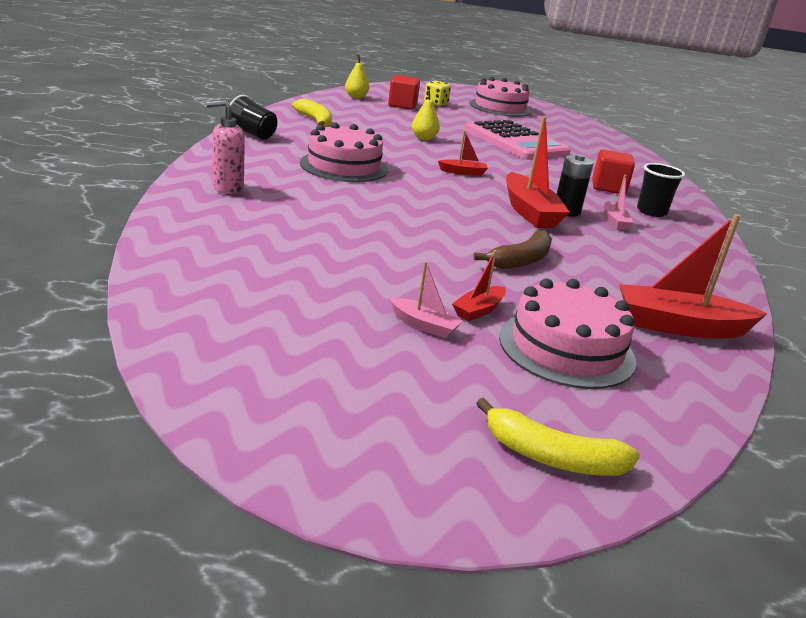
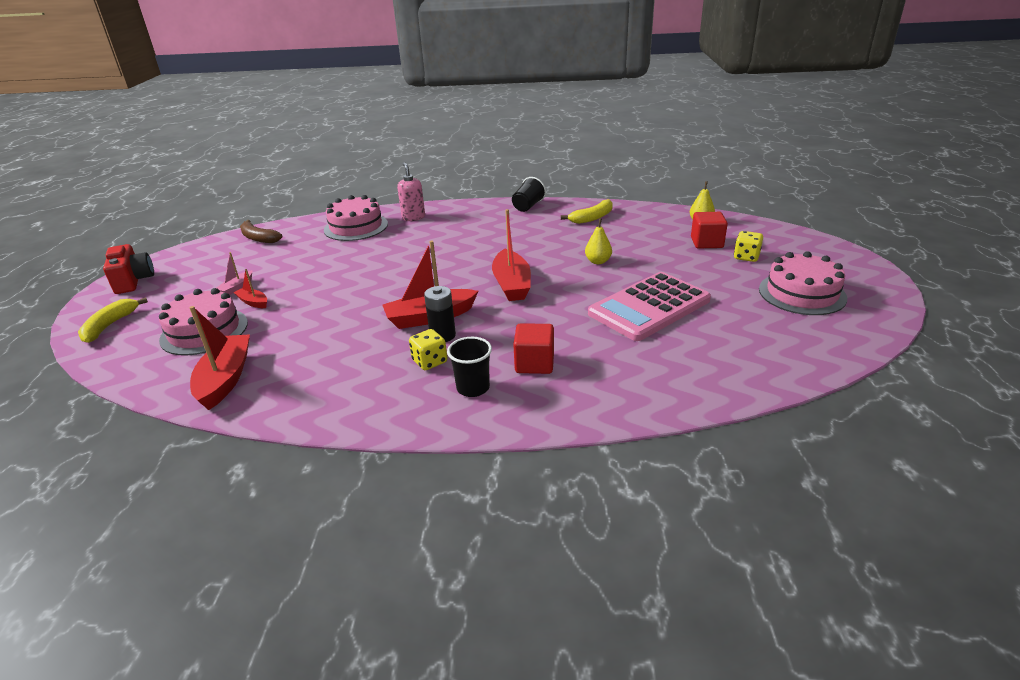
camera: 90 degrees right, 5 degrees up
(344, 166) = (484, 241): pink cake -> pink cake (356, 227)
(346, 457) = (133, 281): none -> red camera
(463, 172) = (511, 284): red boat -> red boat, size x1.96
(521, 260) = (328, 315): brown banana -> brown banana (258, 238)
(614, 221) = (430, 361): pink boat -> yellow dice

